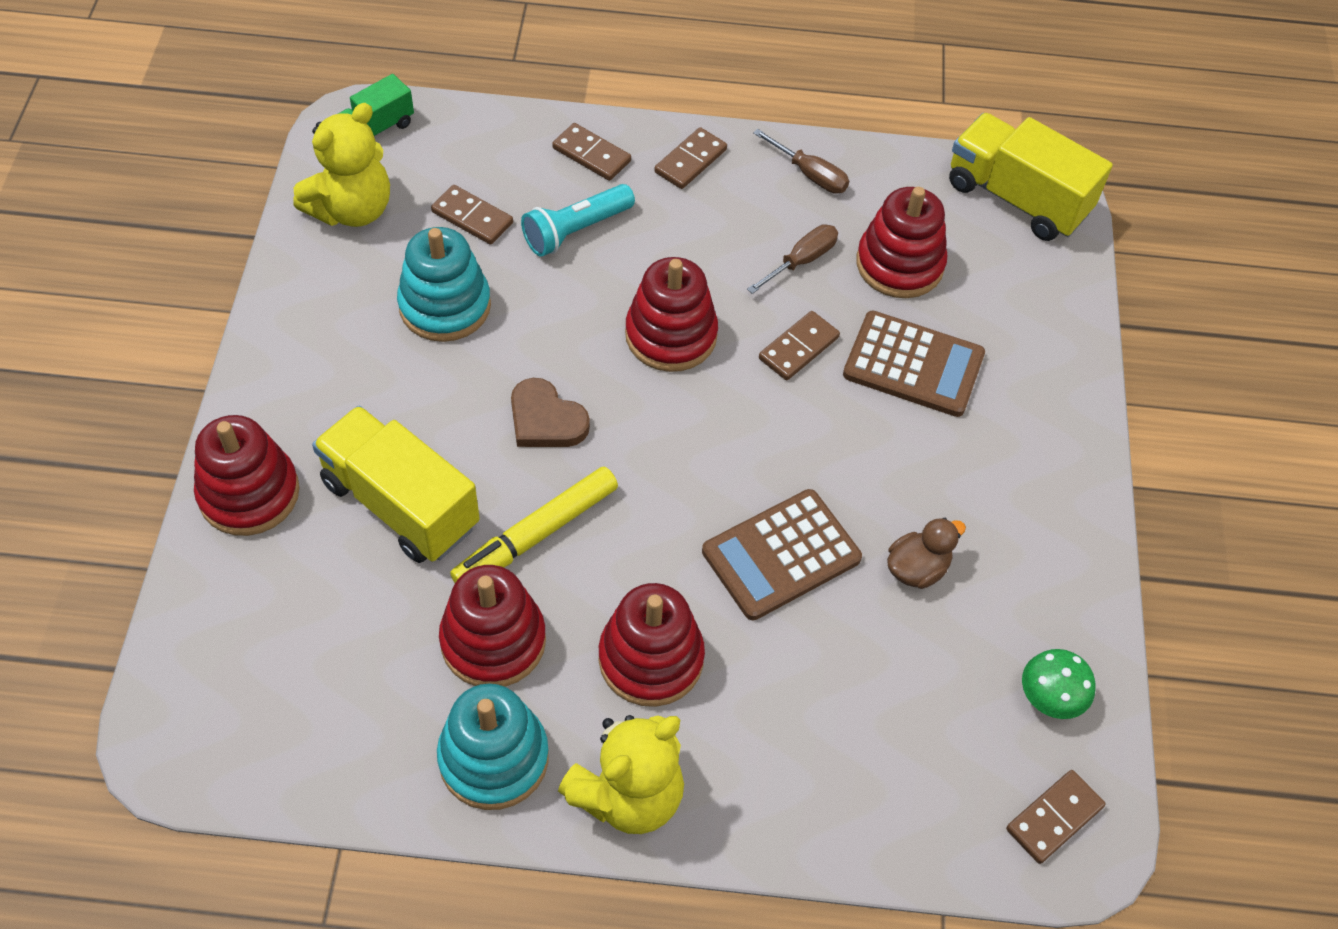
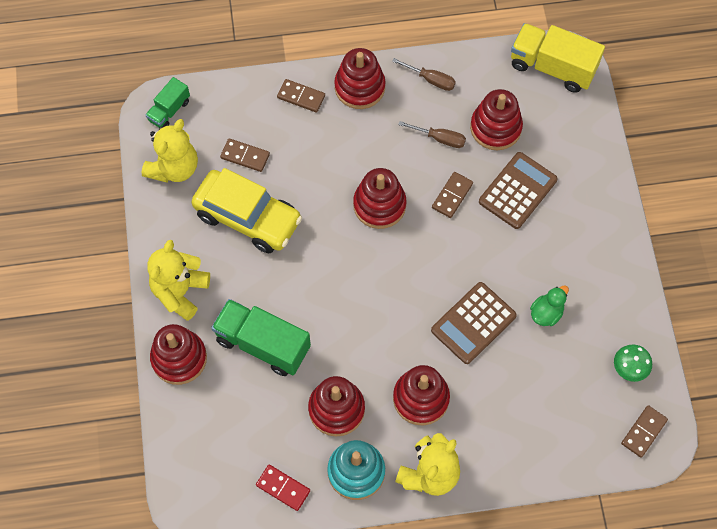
camera: 10 degrees left, 10 degrees up
(291, 391) = (180, 291): none -> yellow teddy bear
(351, 754) = (283, 488): none -> red domino
(400, 504) = (263, 344): yellow truck -> green truck
(445, 306) = (248, 217): turquoise stacking toy -> yellow car
(536, 535) = (341, 344): yellow marker -> none
(546, 419) = (325, 274): brown heart -> none
(576, 230) = (307, 150): turquoise flashlight -> none
(690, 161) = (359, 87): brown domino -> red stacking toy
(802, 260) = (440, 139): brown screwdriver -> brown screwdriver turned 75 degrees clockwise
(913, 365) = (517, 191): brown calculator -> brown calculator turned 60 degrees counterclockwise
(917, 568) = (546, 313): brown duck -> green duck

